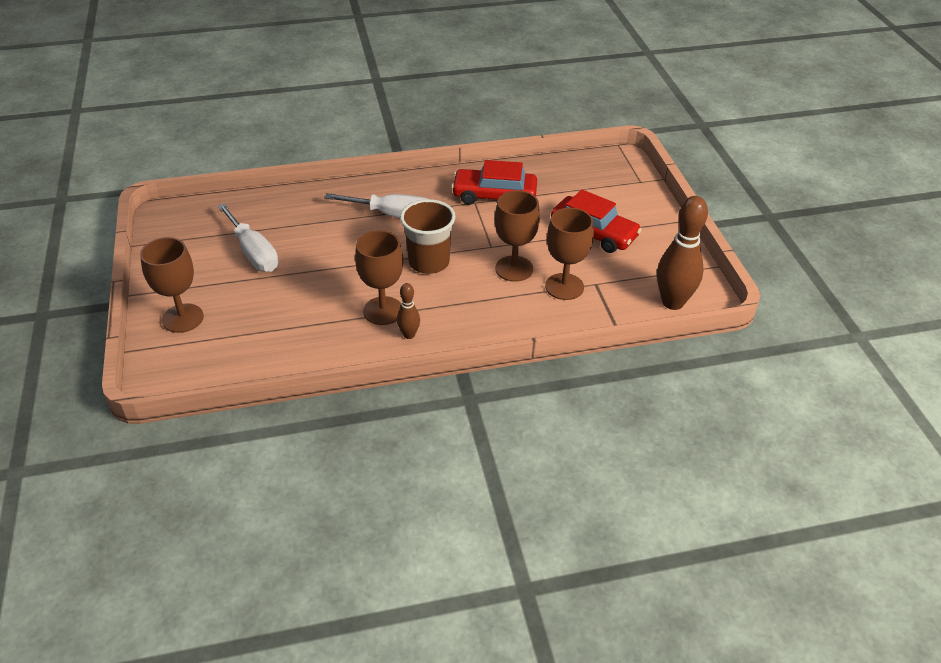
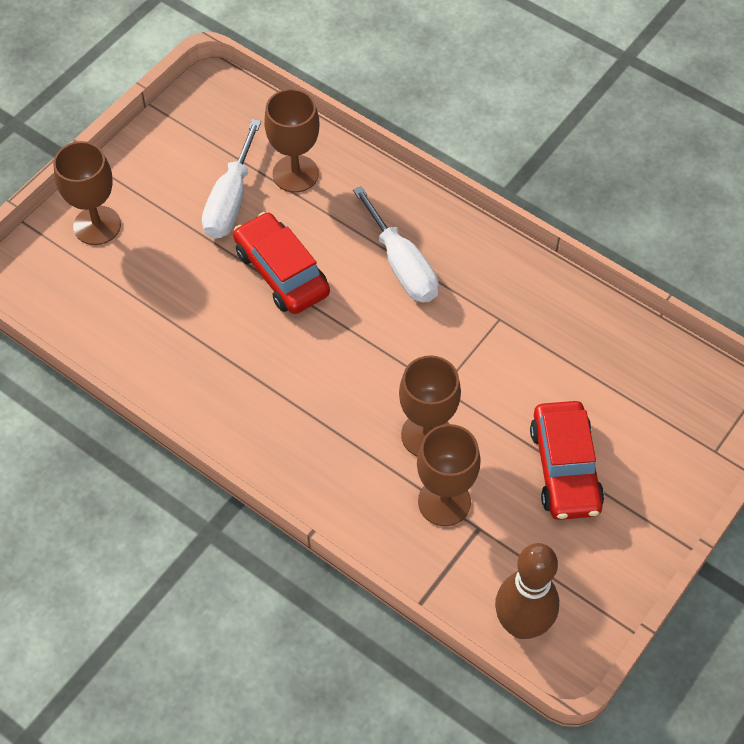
camera: 50 degrees right, 15 degrees up
(383, 311) = (253, 370): brown goblet -> brown goblet (295, 174)
(409, 335) = (241, 417): brown bowling pin -> none
(429, 262) = (360, 352): brown cup -> none
(494, 195) = (530, 328): red car -> red car (282, 272)

